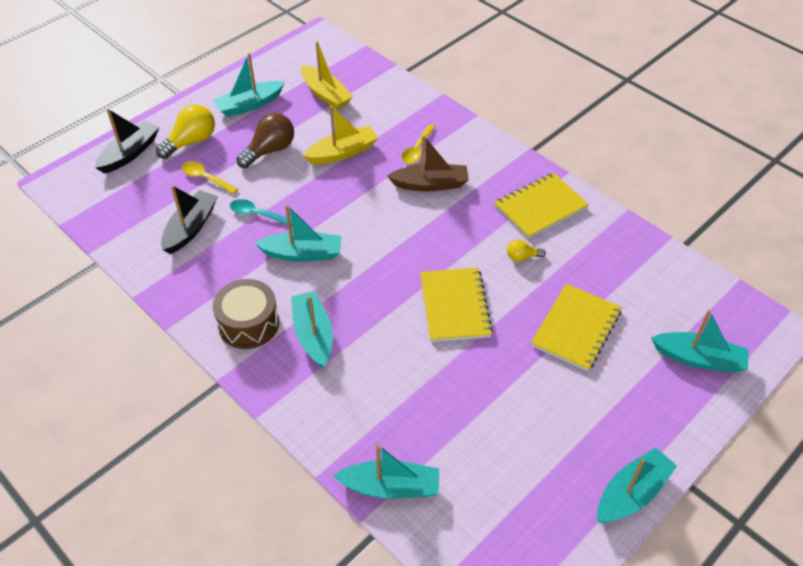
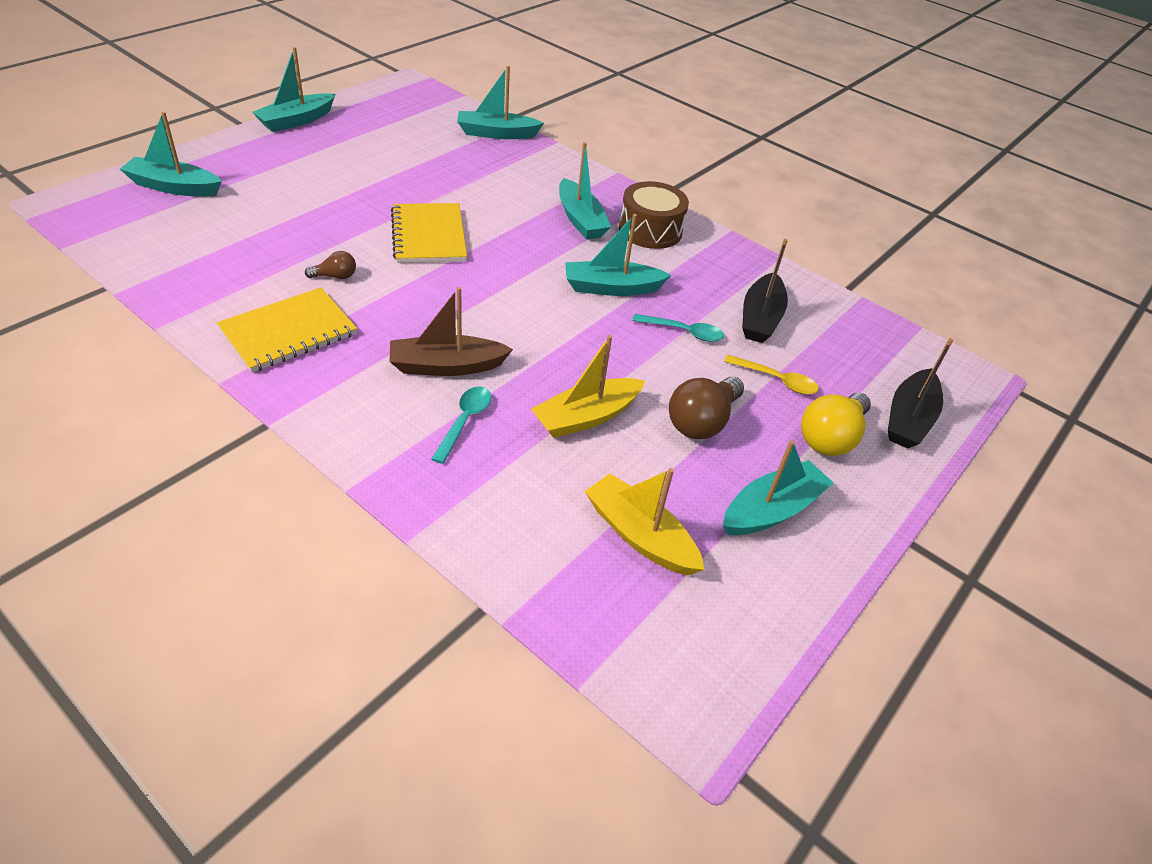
camera: 170 degrees right, 5 degrees down
(417, 149) = (464, 421): yellow spoon -> turquoise spoon
(522, 257) = (335, 276): yellow light bulb -> brown light bulb
(576, 328) = (296, 213): yellow notebook -> none

